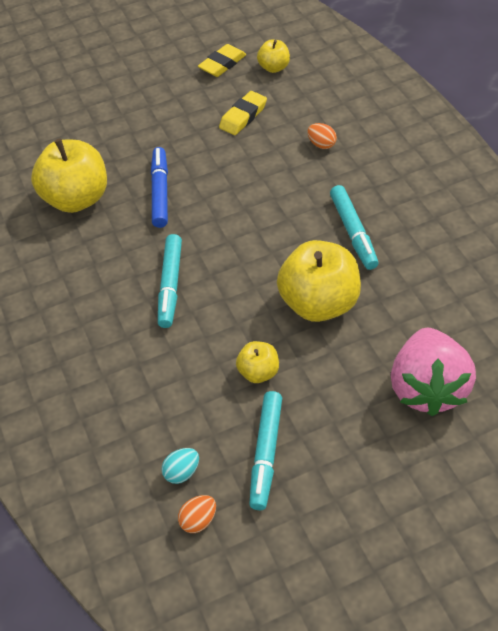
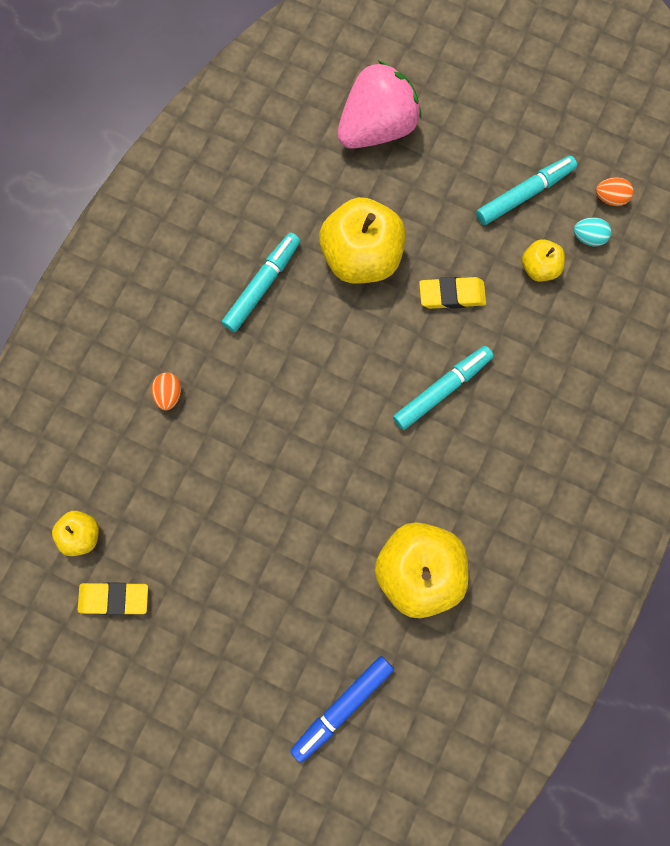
camera: 135 degrees left, 25 degrees up
(160, 192) = (347, 496): blue marker -> blue marker (342, 707)
(243, 116) = (183, 504): yellow eraser -> yellow eraser (452, 295)
(259, 372) = (464, 251): yellow apple -> yellow apple (539, 268)

